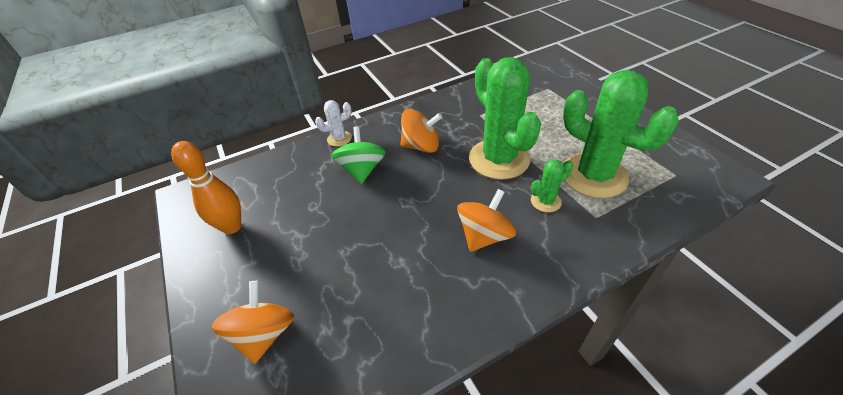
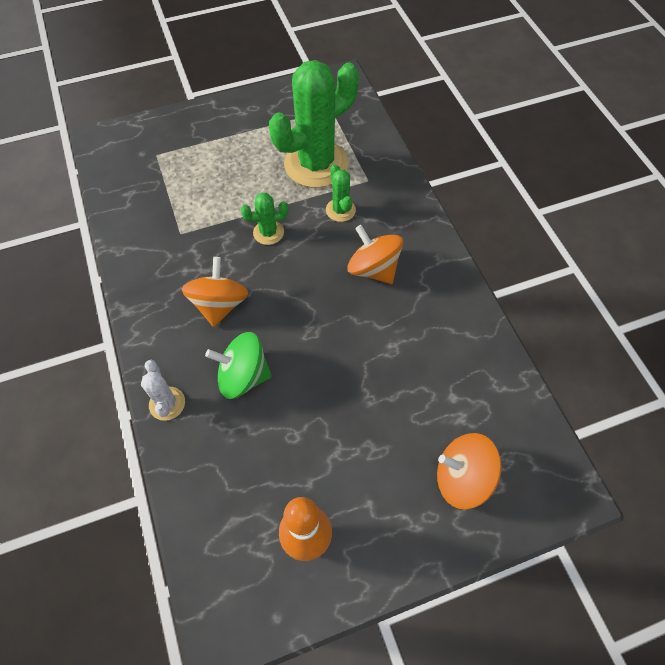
camera: 85 degrees left, 15 degrees up
(499, 159) = (268, 232): green cactus -> green cactus, size x0.45

